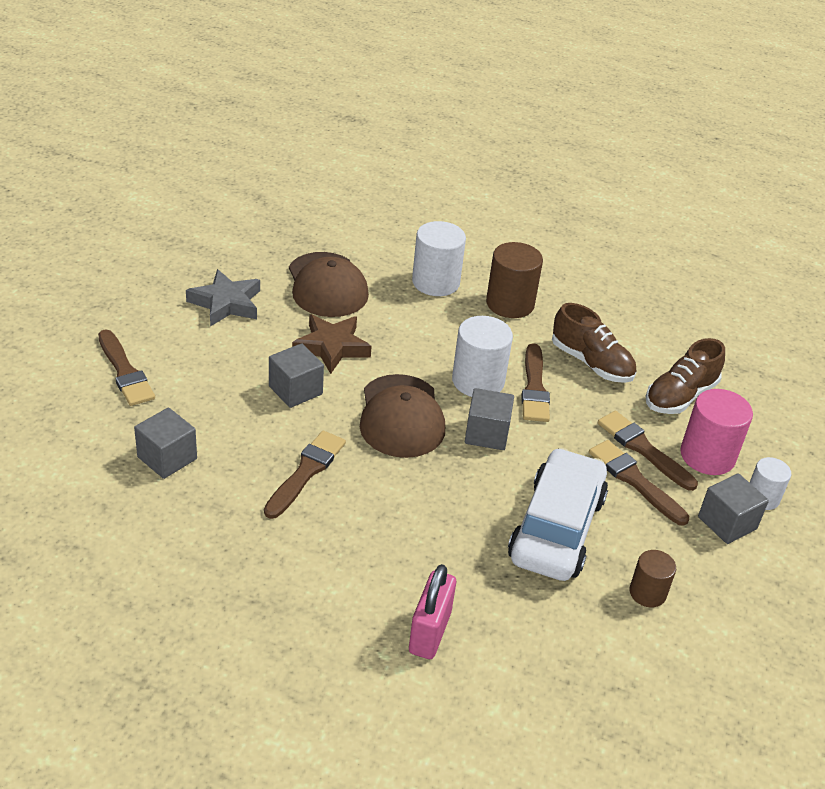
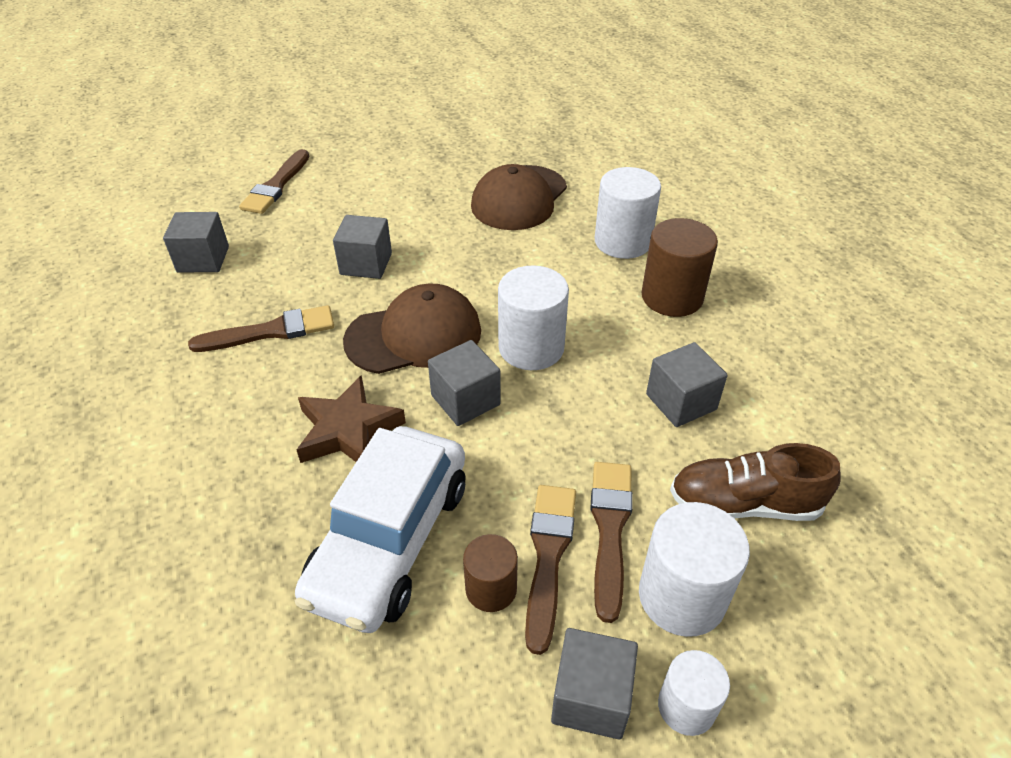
camera: 50 degrees right, 5 degrees up
(226, 303) = (419, 174): grey star -> none
(331, 347) = (446, 247): brown star -> brown star (348, 430)
(401, 416) = (414, 336): brown cap -> brown cap turned 150 degrees counterclockwise
(429, 632) = (134, 542): pink padlock -> none
(534, 388) = (579, 388): brown brush -> none
(556, 528) = (390, 540): white car -> white car turned 135 degrees clockwise
(591, 363) = (681, 402): brown shoe -> grey cube
(647, 593) = (374, 693): brown cylinder -> brown cylinder (491, 589)
(707, 456) = (681, 596): pink cylinder -> white cylinder

